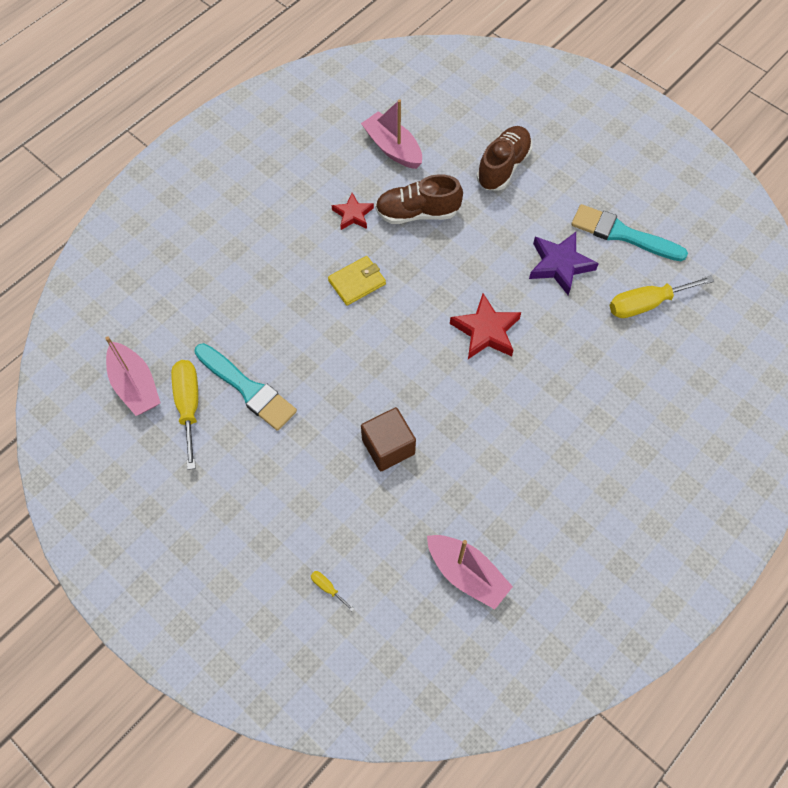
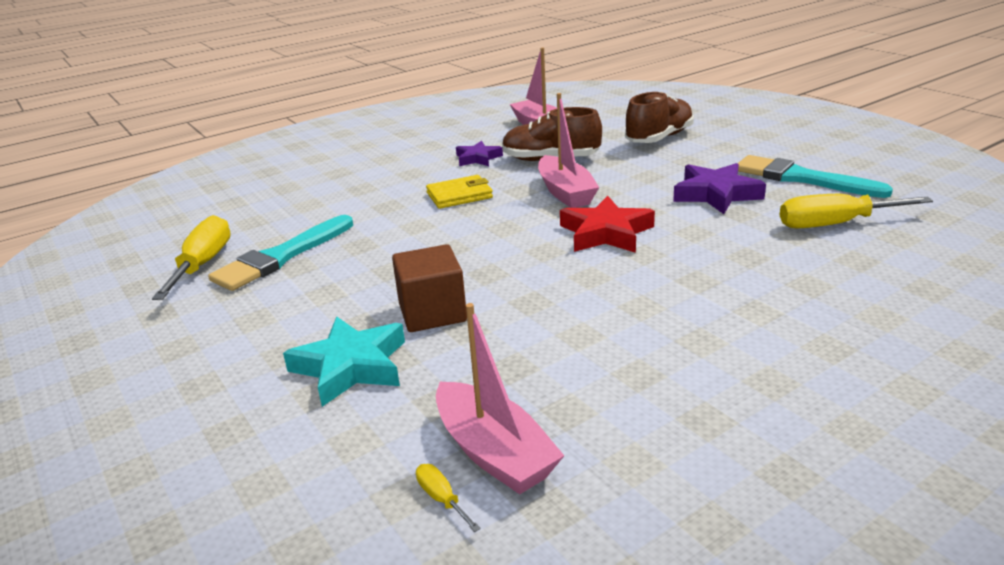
camera: 15 degrees right, 35 degrees down
(135, 385) = (157, 247): pink boat -> pink boat (565, 192)
(247, 388) = (282, 256): turquoise brush -> turquoise brush turned 75 degrees clockwise
(327, 588) = (258, 443): yellow screwdriver -> yellow screwdriver (441, 498)
(353, 214) = (478, 158): red star -> purple star
(355, 511) = (350, 367): none -> turquoise star

